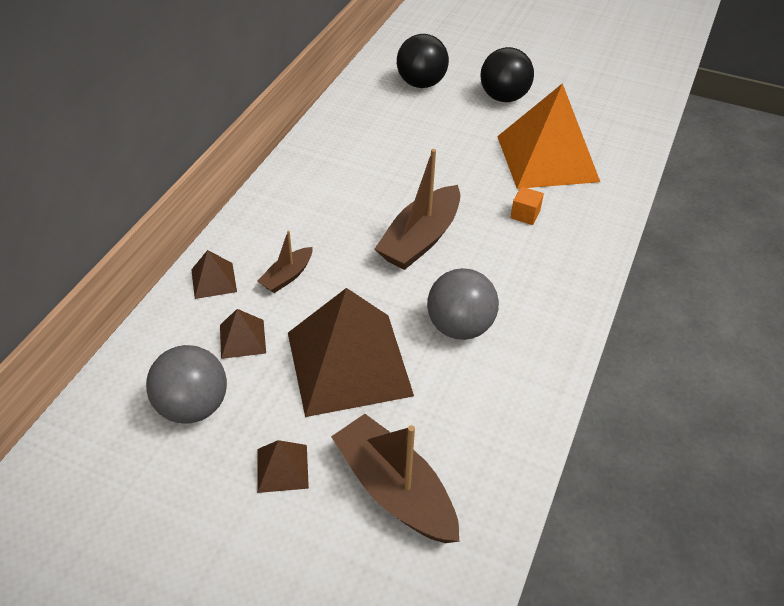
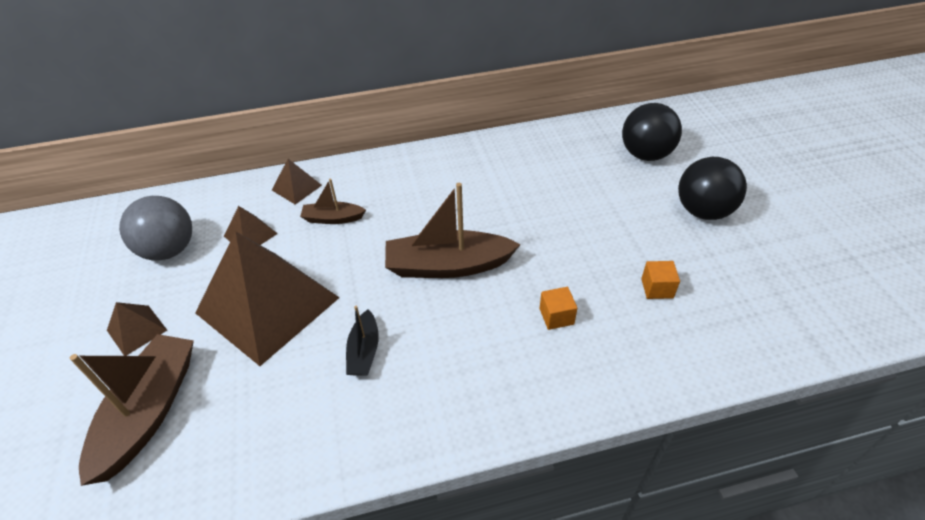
camera: 55 degrees right, 0 degrees up
(459, 327) = (364, 351): grey ball -> black boat
(547, 158) = (657, 288): orange pyramid -> orange cube

